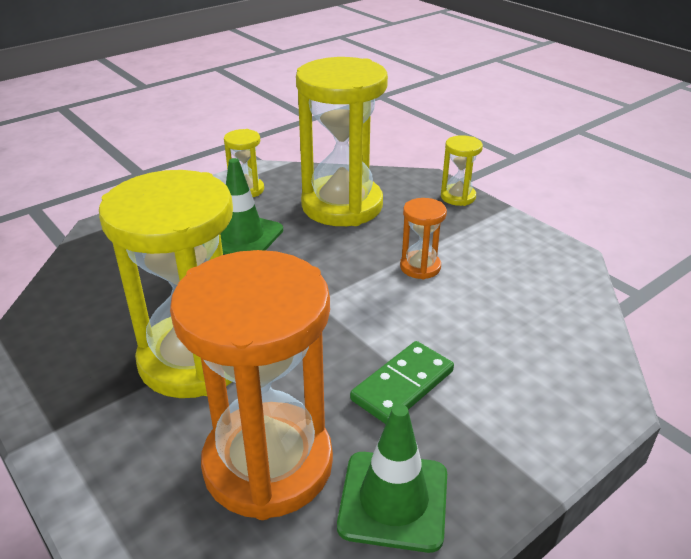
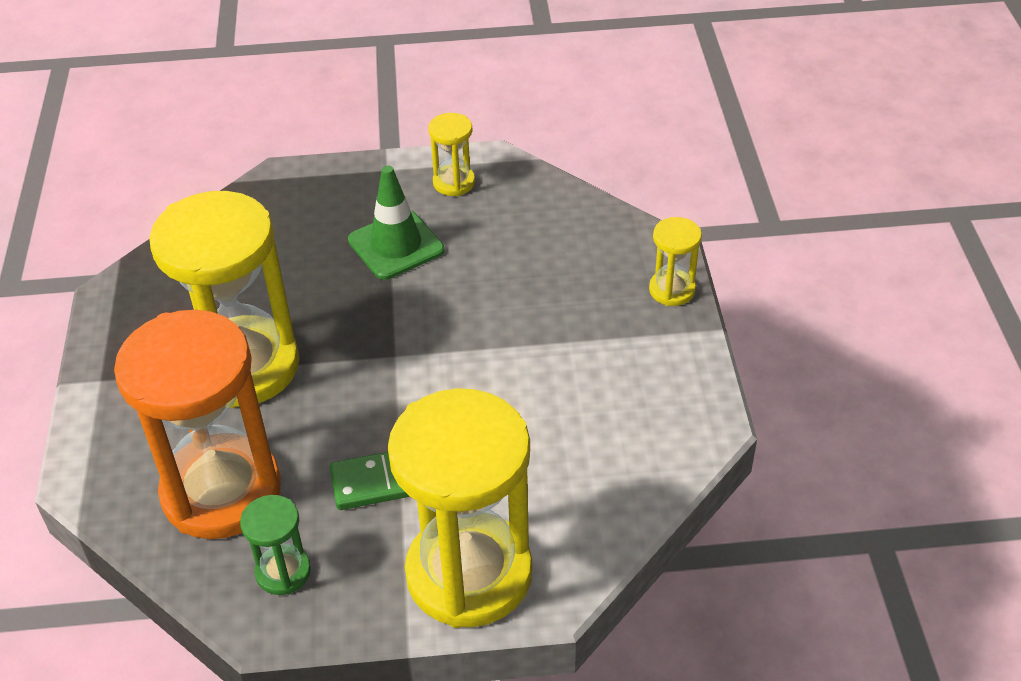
camera: 35 degrees right, 10 degrees up
(342, 206) = (531, 247): yellow hourglass -> yellow hourglass (469, 574)
(393, 500) = (283, 572): green traffic cone -> green hourglass
(420, 267) = (532, 363): orange hourglass -> none

